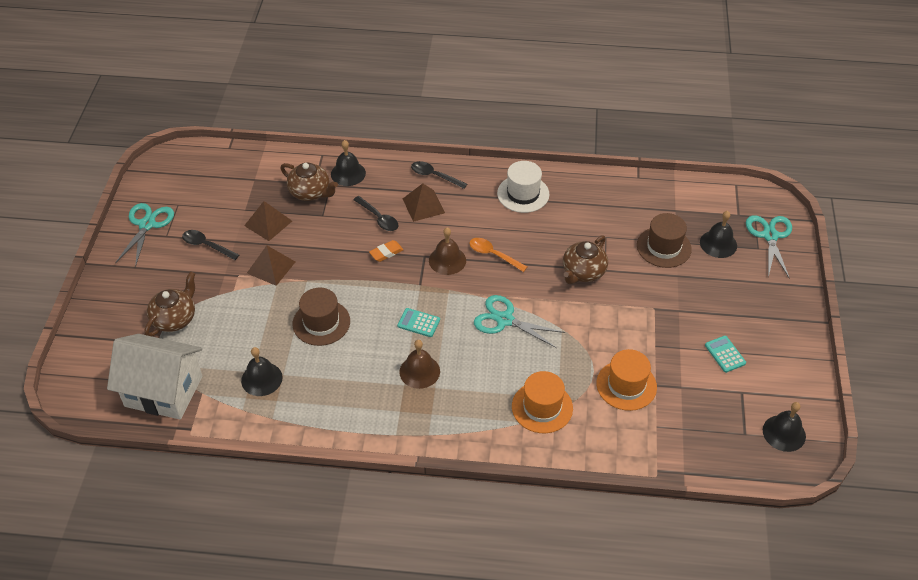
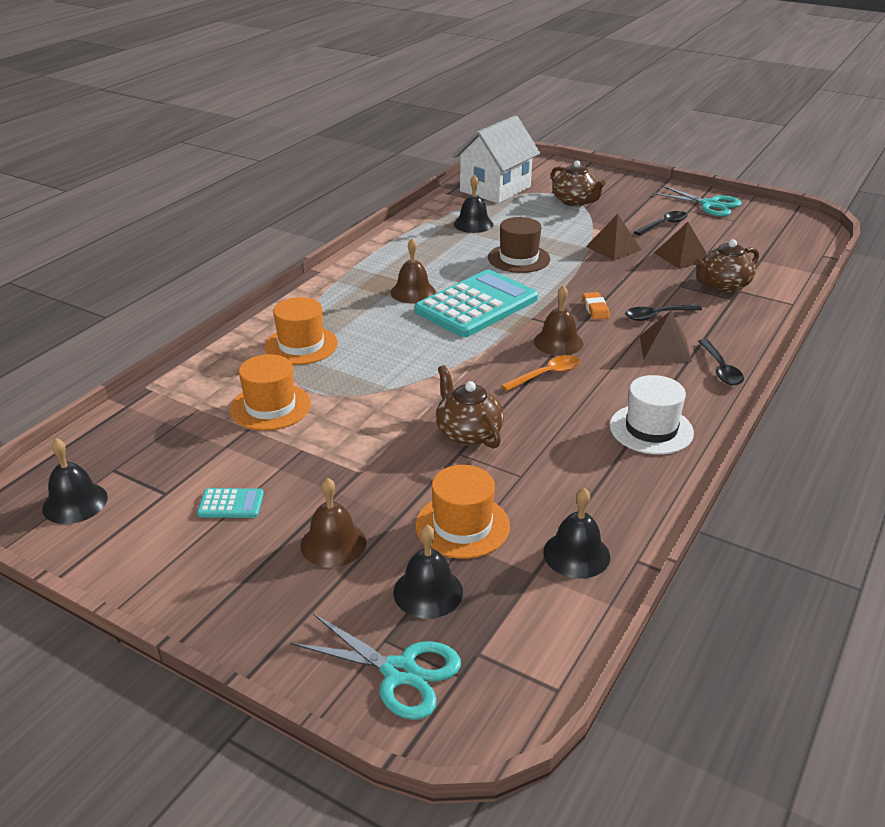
camera: 115 degrees right, 15 degrees down
(348, 173) = (749, 313): black bell -> black bell (576, 554)
(418, 323) = (476, 305): turquoise calculator -> turquoise calculator, size x2.48
(434, 176) = (720, 369): black spoon -> black spoon turned 120 degrees clockwise
(505, 320) = (437, 355): turquoise scissors -> none
(664, 247) = (462, 526): brown hat -> orange hat
(717, 293) = (333, 543): none -> brown bell

